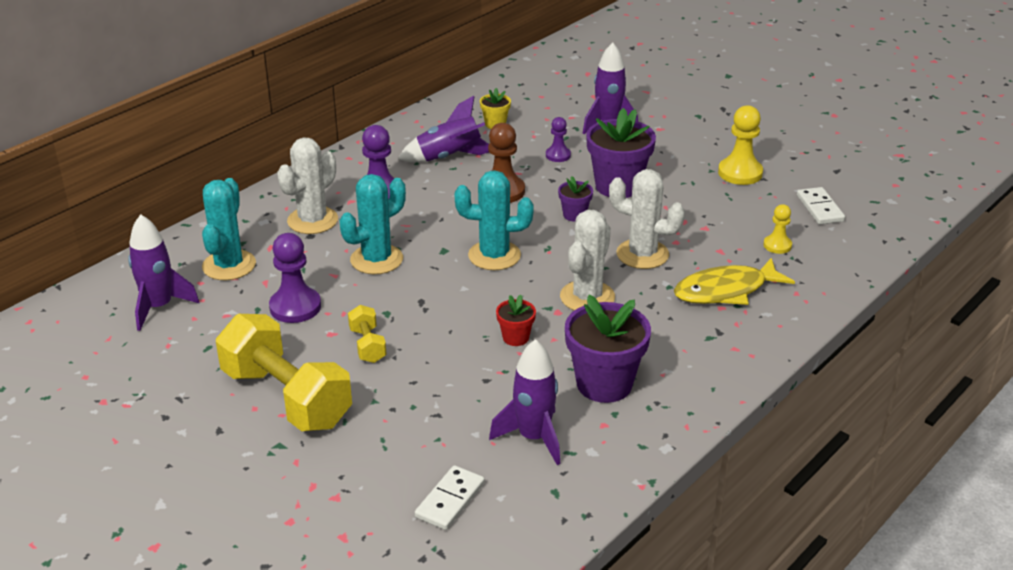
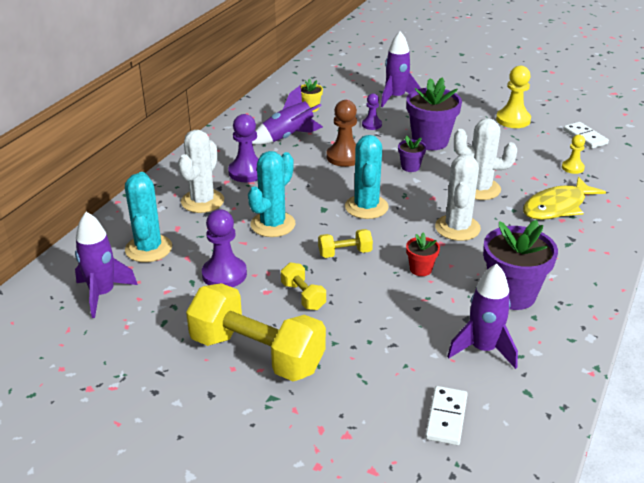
camera: 15 degrees left, 0 degrees up
(440, 305) = (345, 253): none -> yellow dumbbell
(494, 256) = (366, 207): turquoise cactus -> turquoise cactus turned 75 degrees counterclockwise

